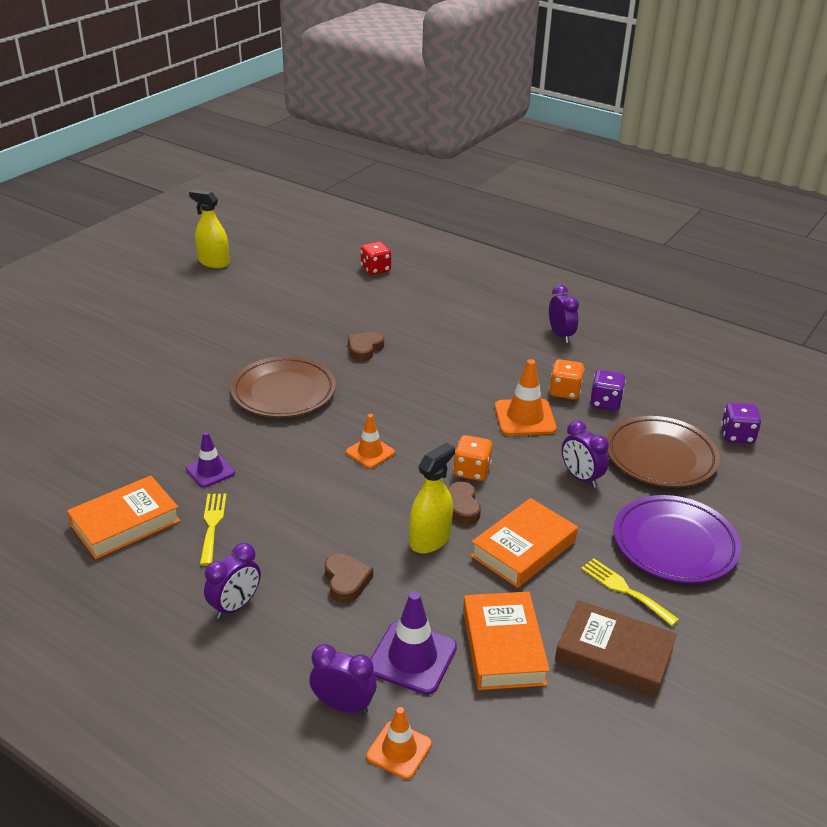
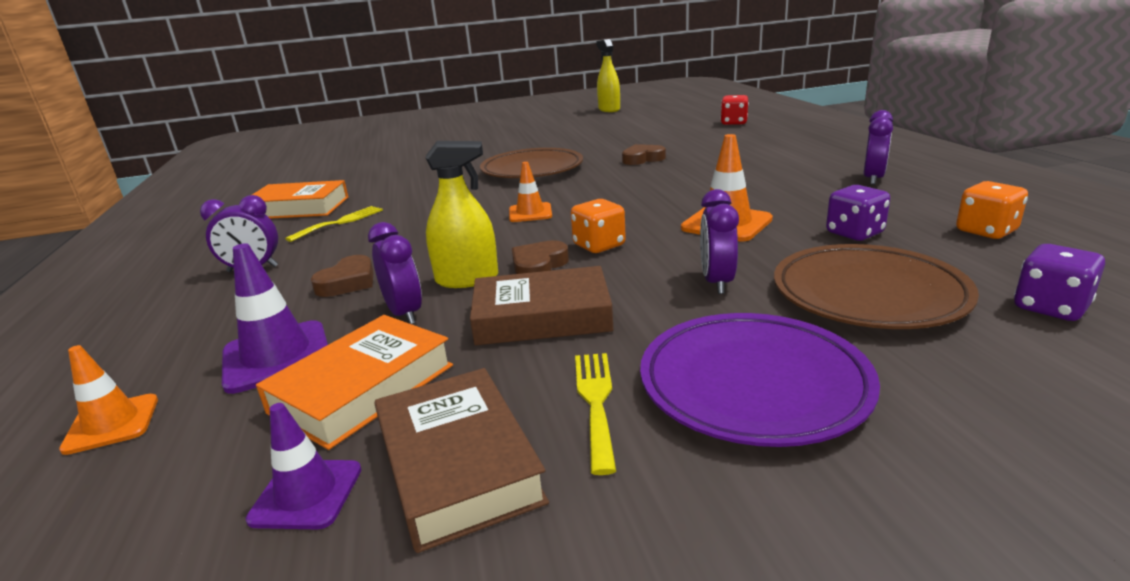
camera: 45 degrees right, 10 degrees down
(210, 471) = (399, 196): purple traffic cone -> purple traffic cone (306, 494)
(343, 705) = (162, 364): purple clock -> purple clock (405, 313)
(523, 548) = (542, 316): orange book -> brown book
(565, 392) = (810, 216): orange dice -> orange dice (986, 231)

